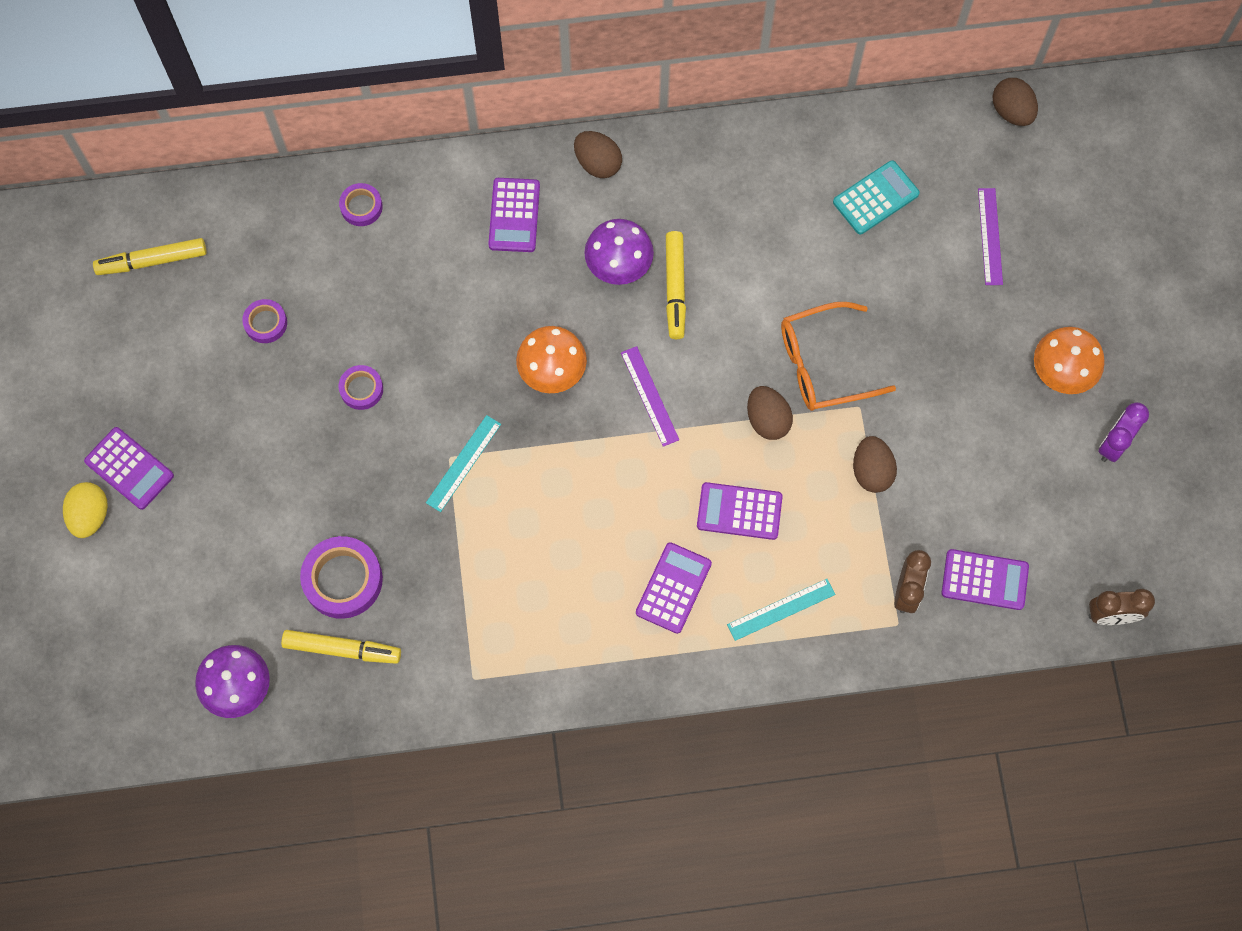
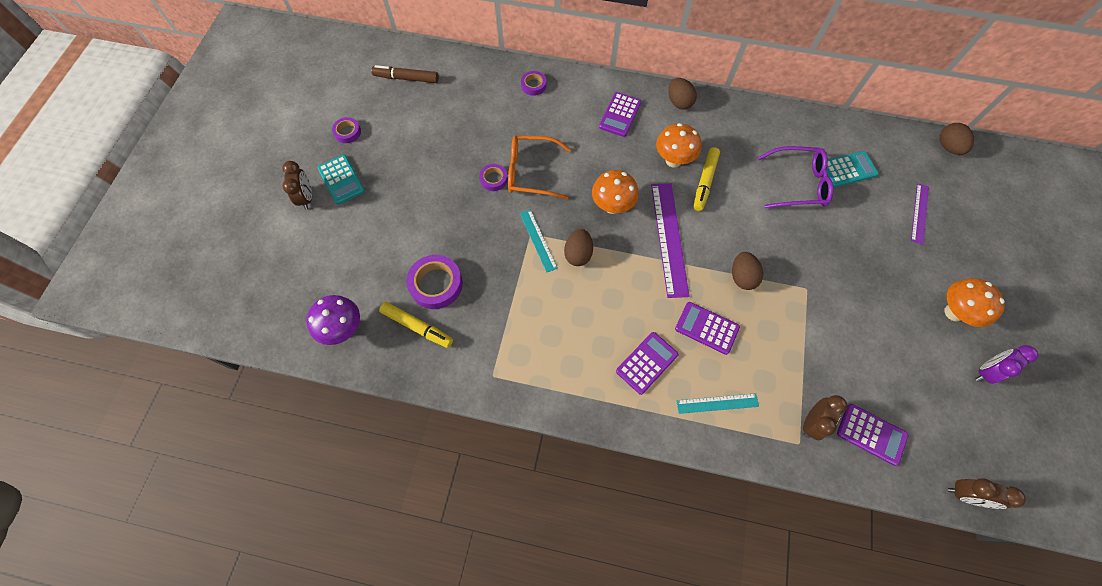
camera: 20 degrees right, 5 degrees down
(90, 515) = (306, 198): yellow egg -> brown clock
(129, 468) = (341, 180): purple calculator -> turquoise calculator
(152, 261) = (406, 78): yellow marker -> brown marker
(265, 323) = (454, 128): purple tape -> purple tape (347, 132)
(463, 463) = (538, 240): turquoise ruler -> turquoise ruler turned 75 degrees counterclockwise
(619, 267) = (673, 160): purple mushroom -> orange mushroom
(649, 396) = (669, 238): purple ruler -> purple ruler, size x1.78
(810, 245) = (798, 183): none -> purple glasses
(823, 364) = (788, 255): orange glasses -> orange glasses (531, 172)
(871, 471) = (805, 332): brown egg -> brown egg (578, 254)

